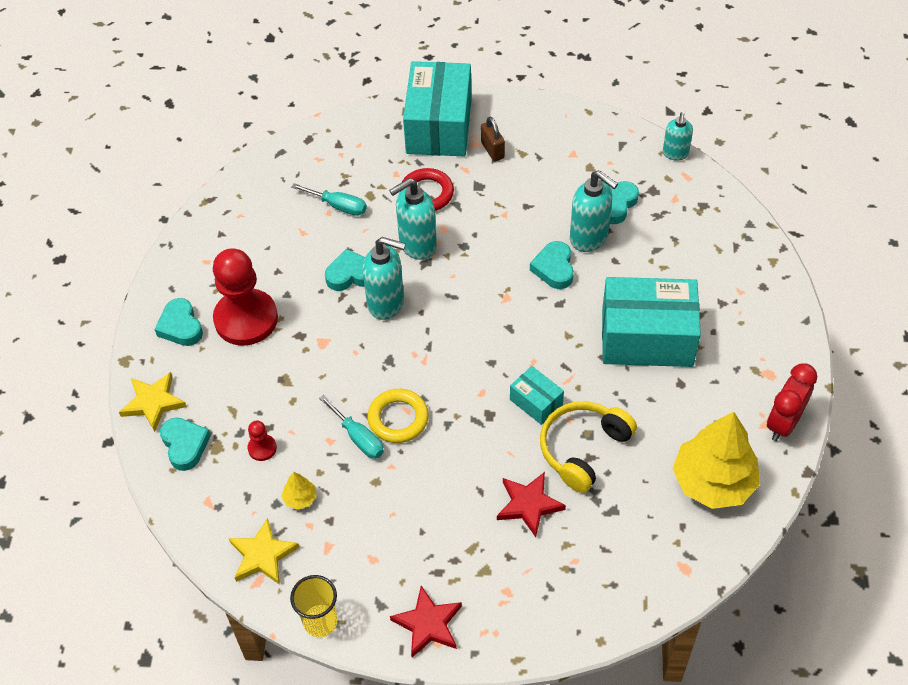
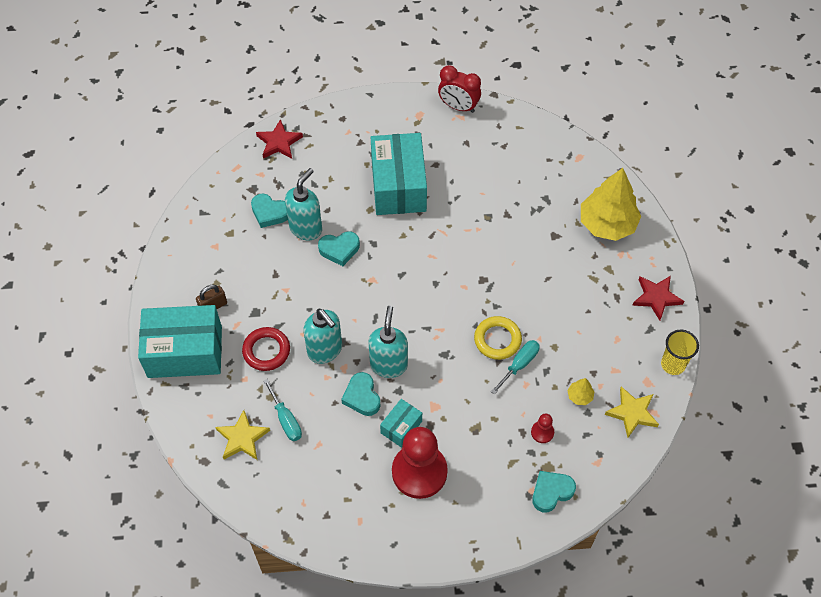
camera: 100 degrees left, 5 degrees up
(153, 402) = (515, 528): yellow star -> yellow star (242, 438)
(180, 326) = (434, 525): turquoise heart -> none
(338, 206) = (286, 420): turquoise screwdriver -> turquoise screwdriver turned 135 degrees clockwise
(528, 505) = (552, 247): red star -> red star (279, 142)
(536, 402) = (466, 251): turquoise box -> turquoise box (401, 427)
(583, 449) = (501, 218): yellow headphones -> none
(675, 154) = (212, 175): turquoise soap dispenser -> none
(713, 482) = (512, 144): yellow tree -> yellow tree (607, 224)

